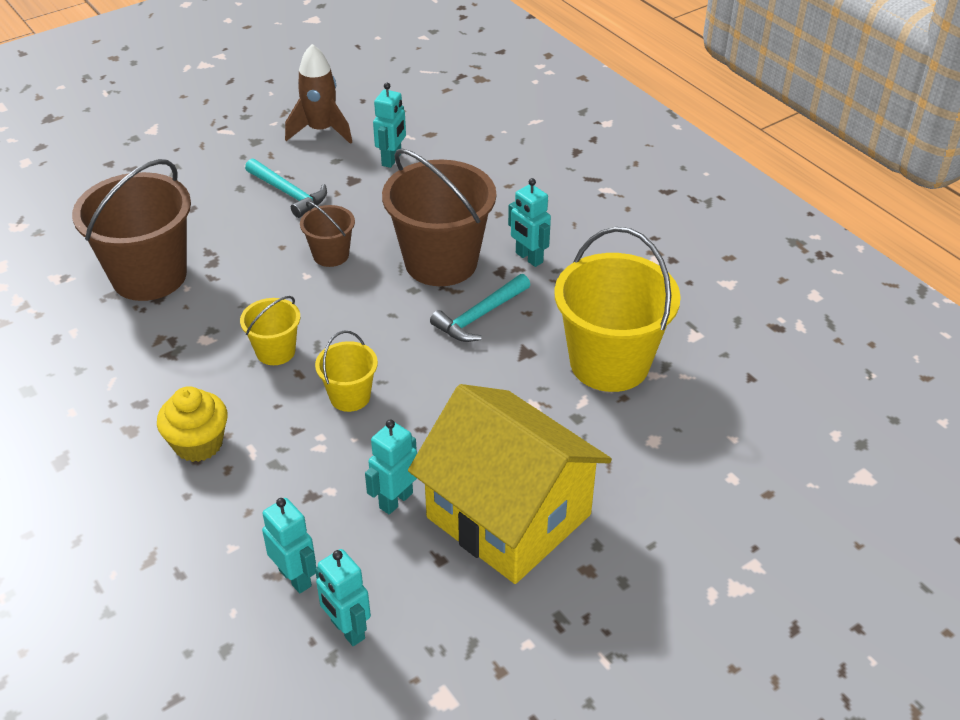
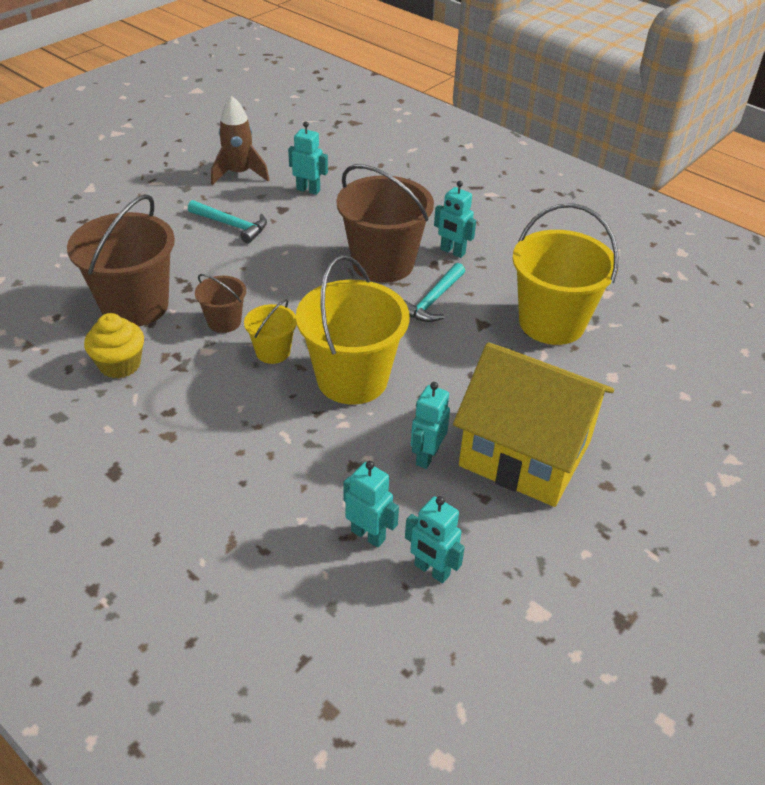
camera: 15 degrees left, 0 degrees up
(198, 444) = (236, 437): yellow cupcake -> yellow cupcake (120, 365)
(331, 255) = (288, 269): brown bucket -> brown bucket (224, 322)
(350, 396) = (352, 379): yellow bucket -> yellow bucket, size x2.02
(392, 159) = (308, 190): turquoise robot -> turquoise robot turned 75 degrees counterclockwise

